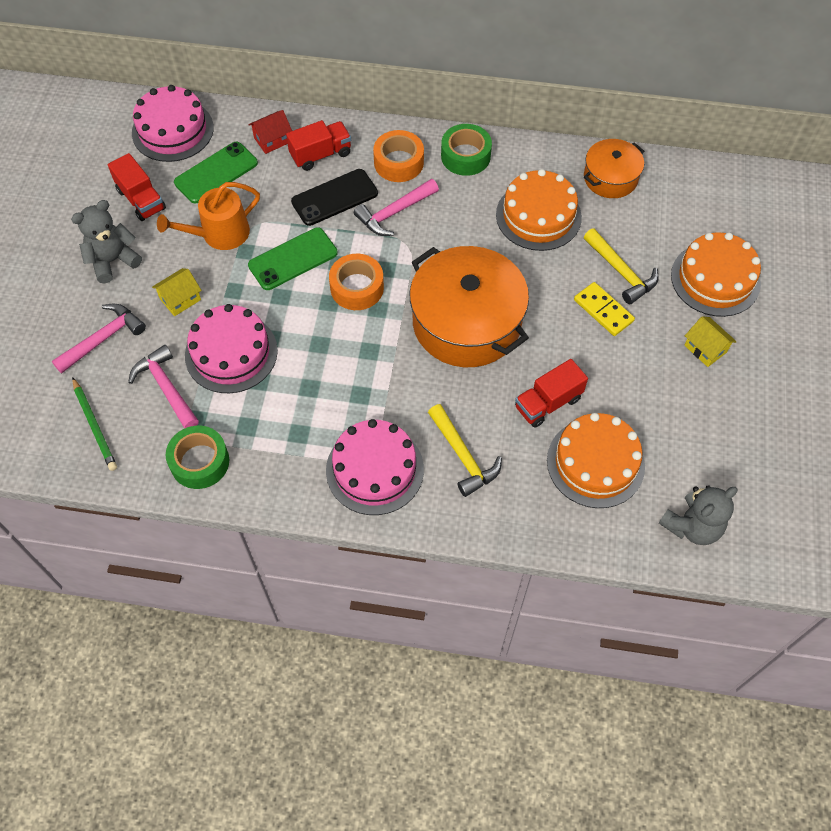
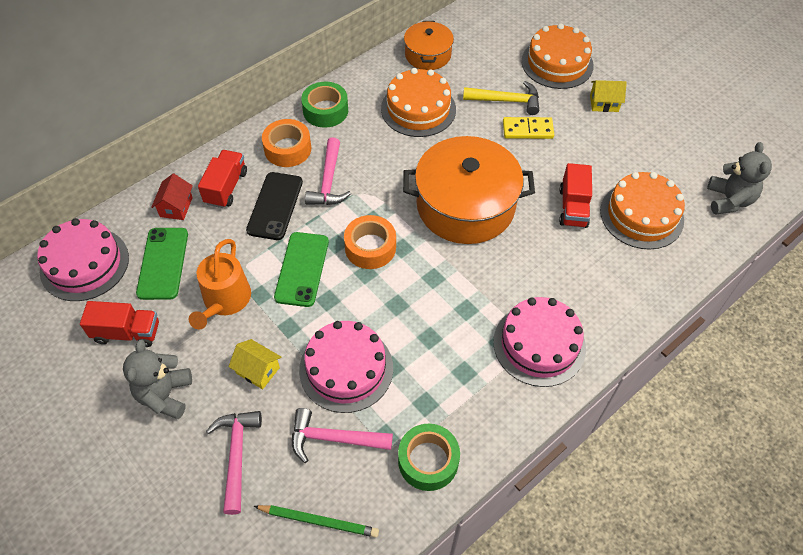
camera: 50 degrees left, 5 degrees down
(180, 299) = (258, 370): yellow house -> yellow house turned 60 degrees counterclockwise
(463, 456) = (574, 283): yellow hammer -> none

